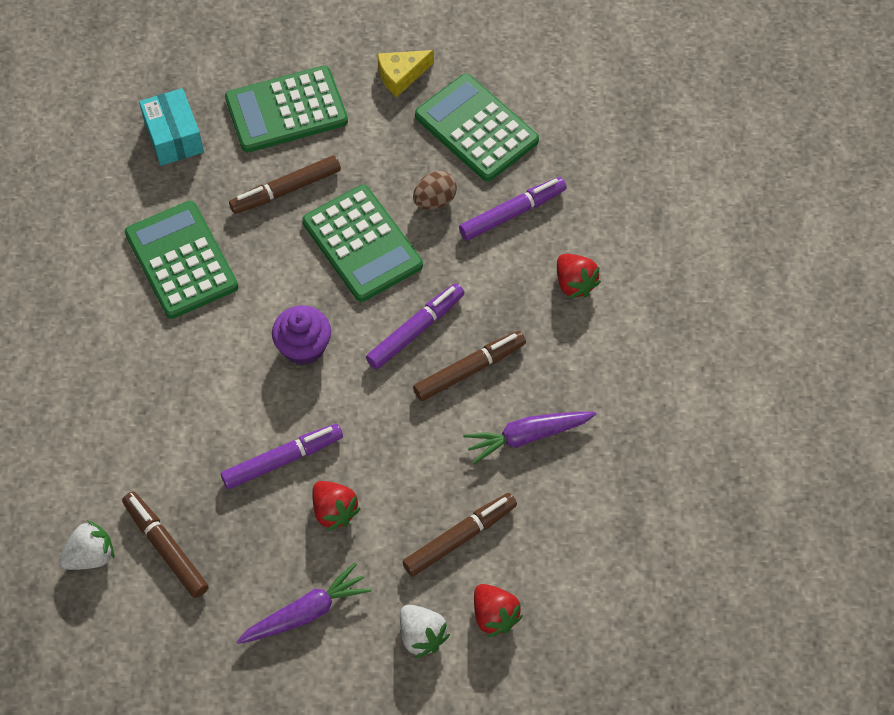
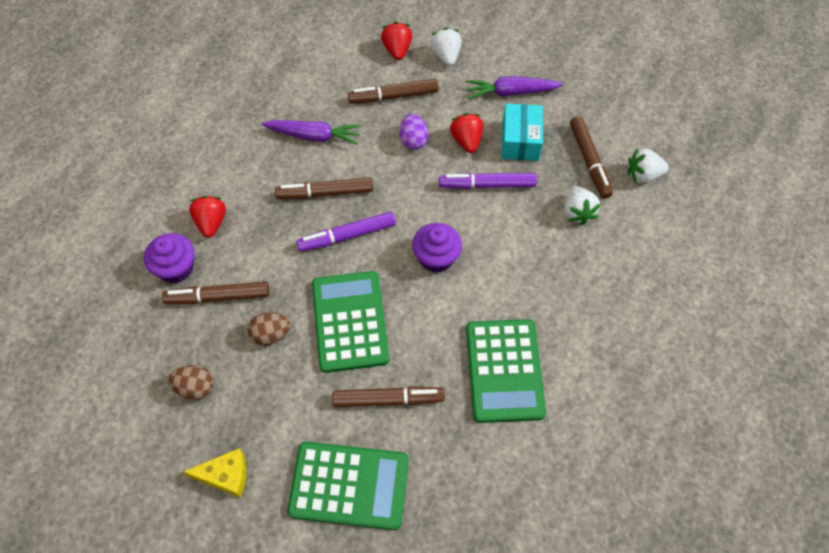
camera: 155 degrees left, 0 degrees up
(159, 469) = (577, 212): none -> white strawberry
(174, 137) = (466, 503): turquoise box -> turquoise box (520, 141)
(401, 482) = (413, 140): none -> purple egg
(476, 128) = (195, 388): green calculator -> brown egg
(512, 213) = (218, 297): purple marker -> brown marker
(576, 223) = (176, 268): none -> purple cupcake

